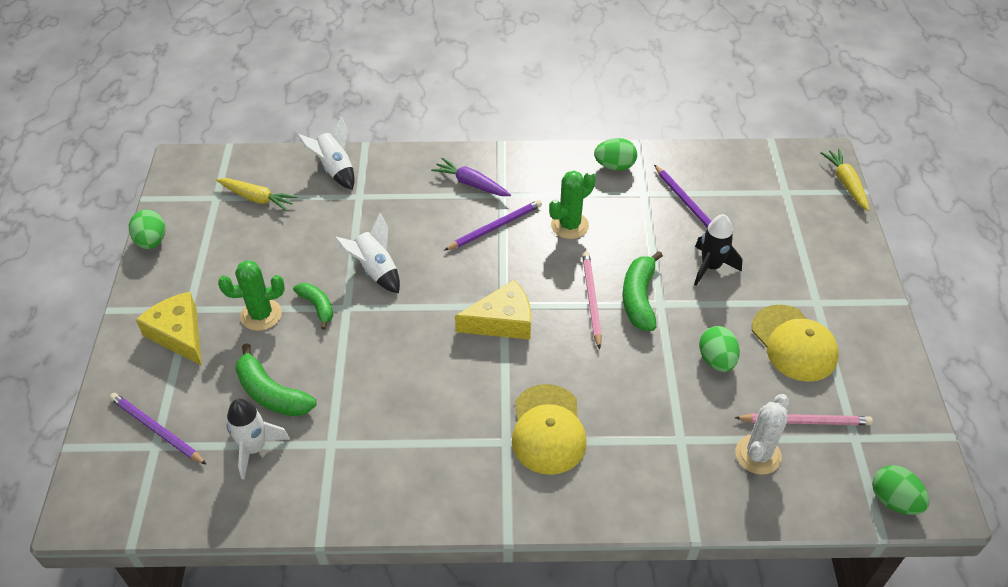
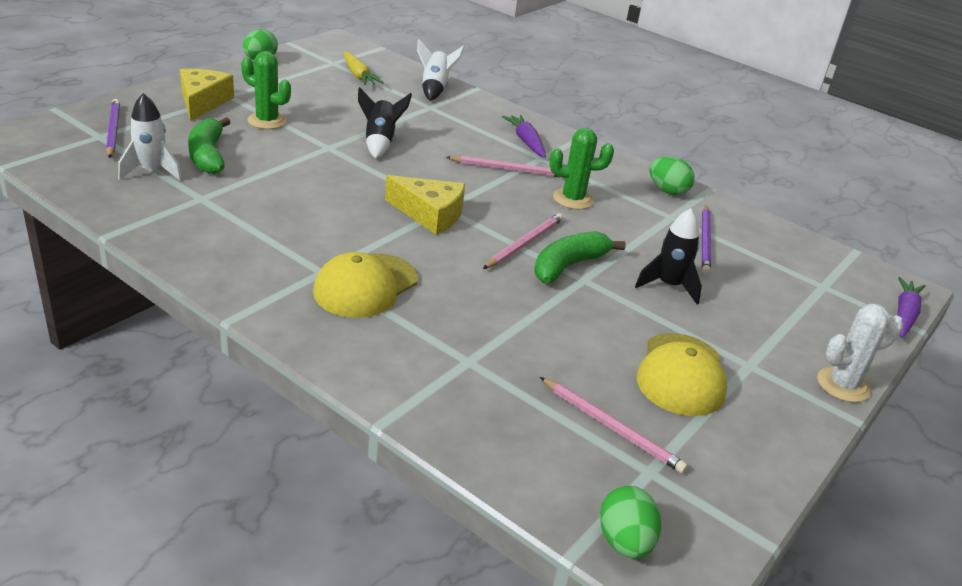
camera: 35 degrees right, 15 degrees down
(317, 307) = (309, 137): green banana -> none
(375, 270) = (380, 142): white rocket -> black rocket
(495, 227) = (508, 169): purple pencil -> pink pencil
(716, 360) = (583, 338): green egg -> none
(758, 455) = (527, 416): white cactus -> white cactus (843, 385)
(845, 183) = (904, 314): yellow carrot -> purple carrot

